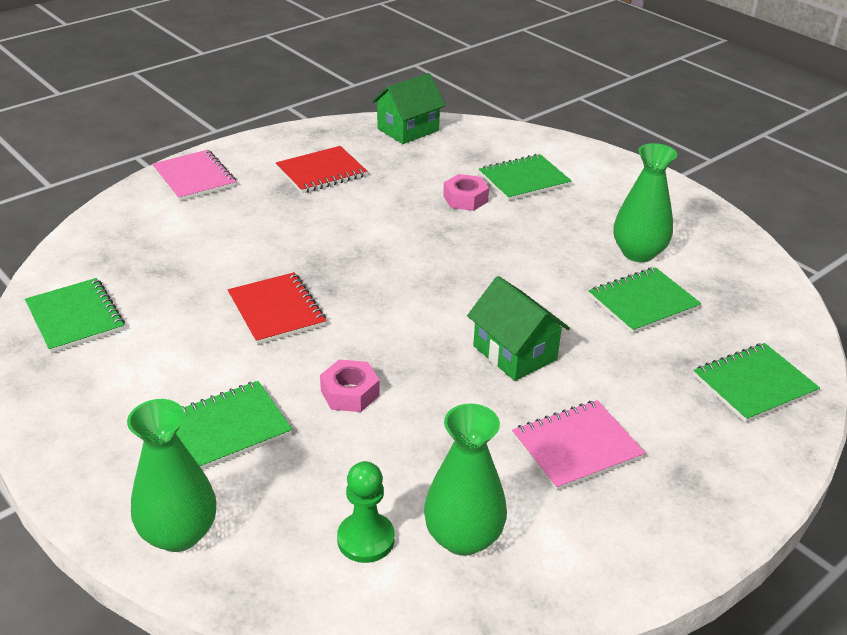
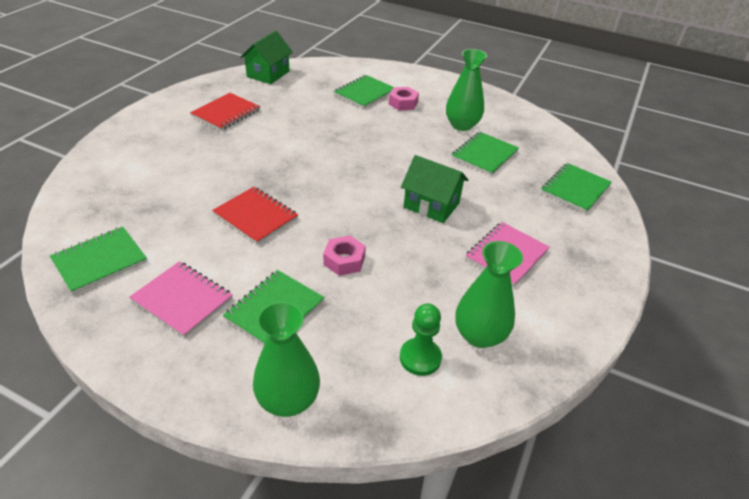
camera: 25 degrees left, 5 degrees up
(75, 317) = (100, 261): green notebook -> green notebook turned 75 degrees counterclockwise
(194, 178) = (132, 135): pink notebook -> pink notebook (182, 300)
(465, 199) = (336, 112): pink nut -> pink nut (403, 103)

